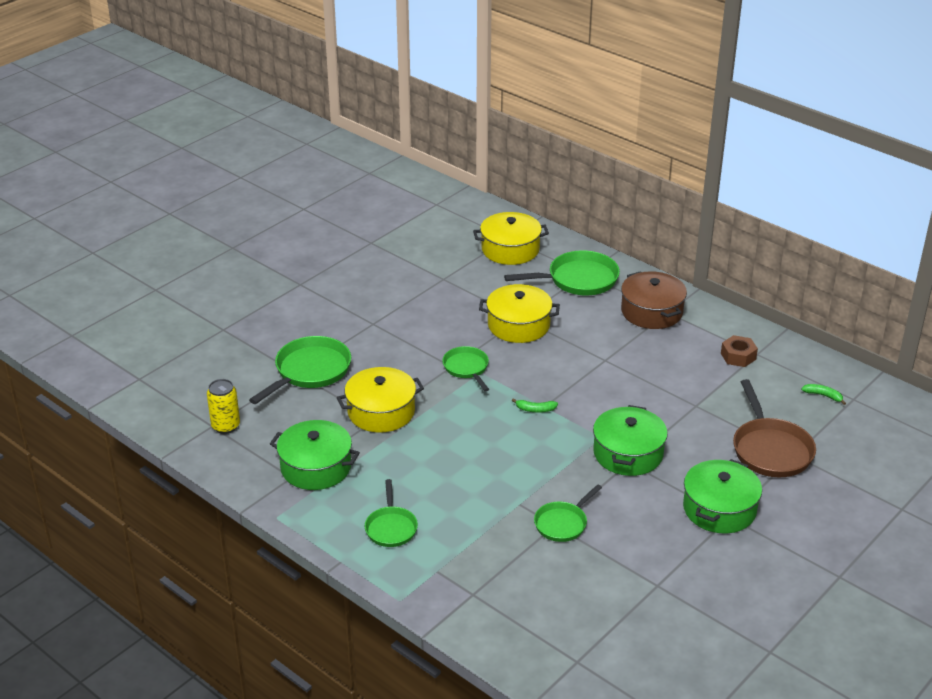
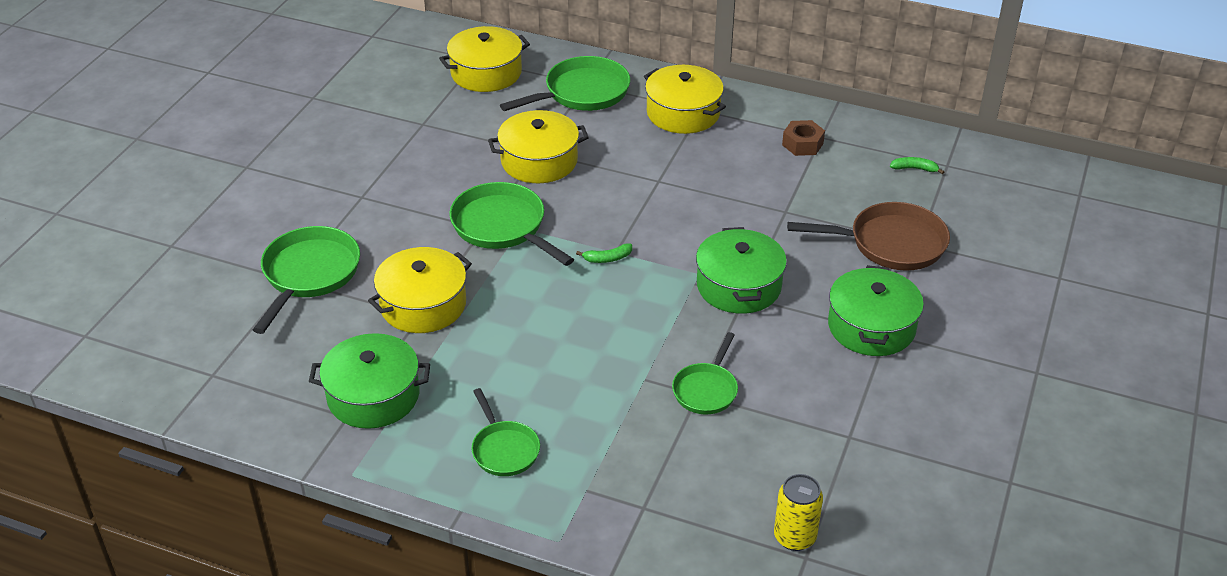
camera: 20 degrees left, 5 degrees up
(225, 426) = (231, 371): yellow can -> yellow can (794, 537)
(467, 368) = (502, 227): green pan -> green pan, size x1.63
(651, 312) = (683, 113): brown pot -> yellow pot
(770, 449) = (891, 243): brown pan -> brown pan turned 60 degrees counterclockwise

